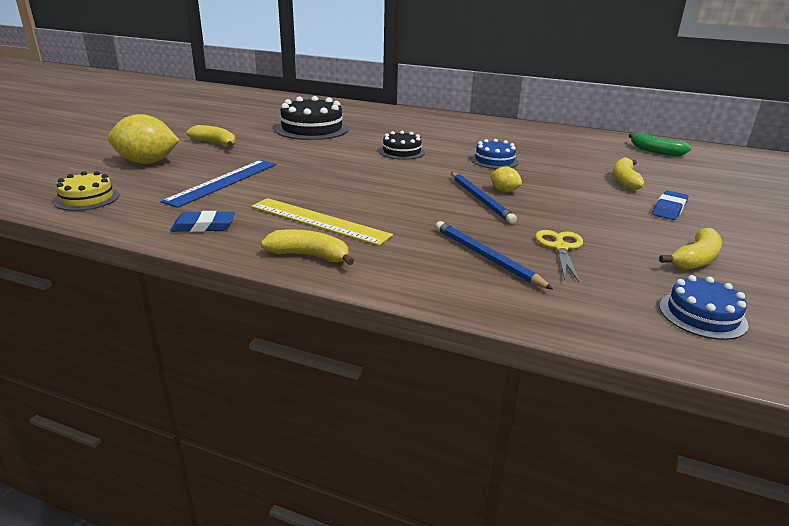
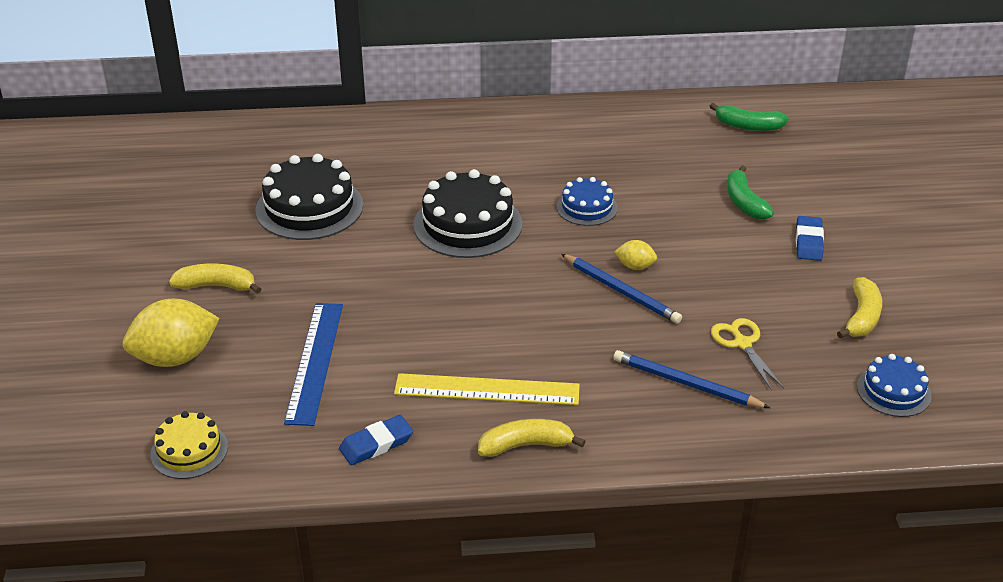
camera: 25 degrees left, 10 degrees up
(401, 152) = (467, 224): black cake -> black cake, size x1.75
(624, 180) = (744, 202): yellow banana -> green banana

